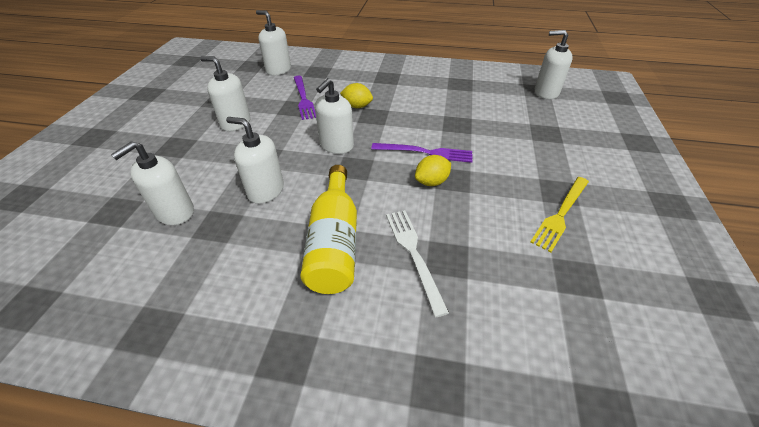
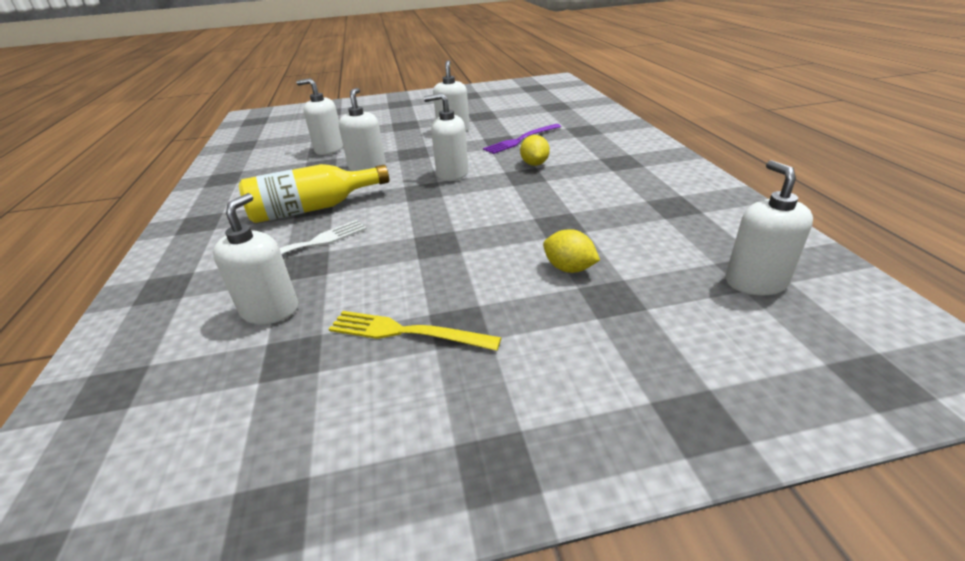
camera: 70 degrees right, 10 degrees down
(278, 70) = (562, 116): white soap dispenser -> white soap dispenser (270, 310)
(425, 153) = (476, 218): purple fork -> none
(431, 182) = (422, 232): yellow lemon -> yellow lemon (569, 268)

